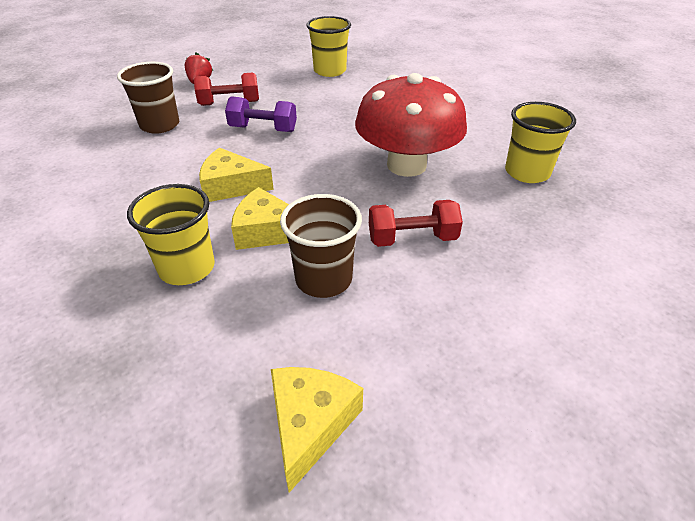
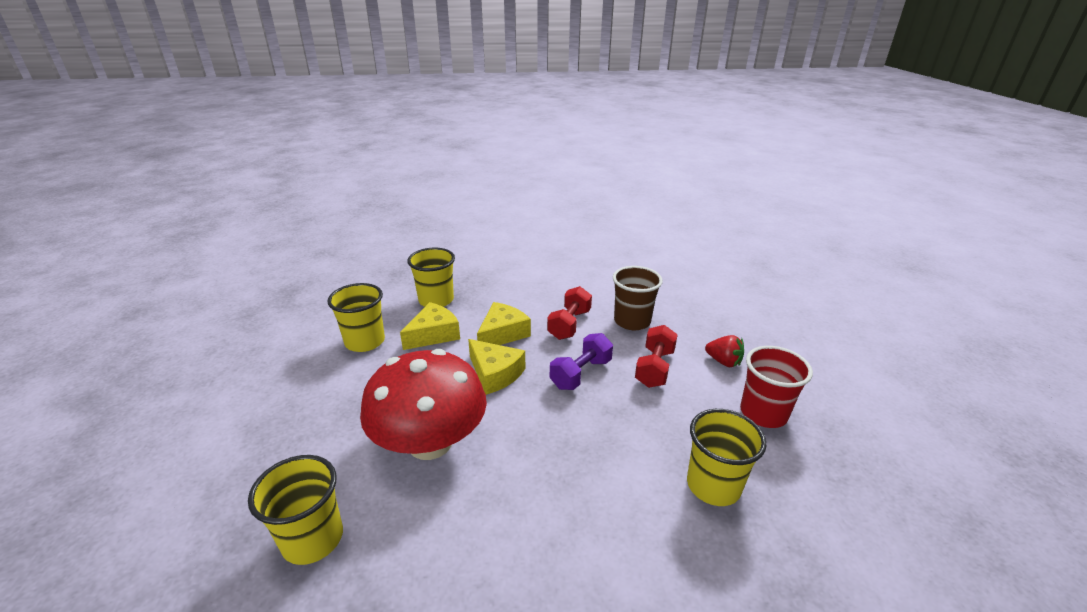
camera: 120 degrees right, 10 degrees down
(251, 65) = (763, 413): none -> red cup
(310, 424) = (296, 309): yellow cheese -> yellow cheese (495, 374)
(323, 279) = (365, 342): brown cup -> yellow cup
(412, 239) = (345, 394): red dumbbell -> red dumbbell (569, 324)

